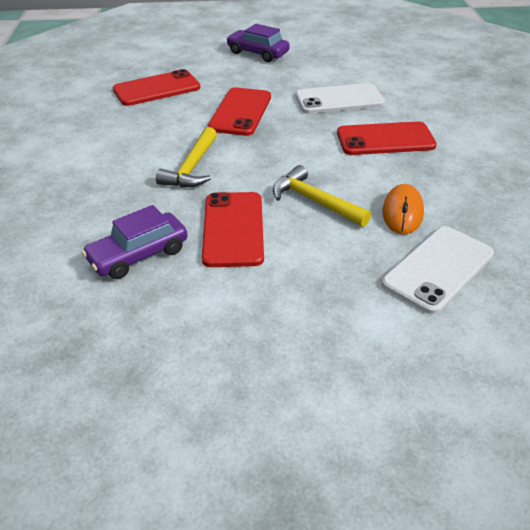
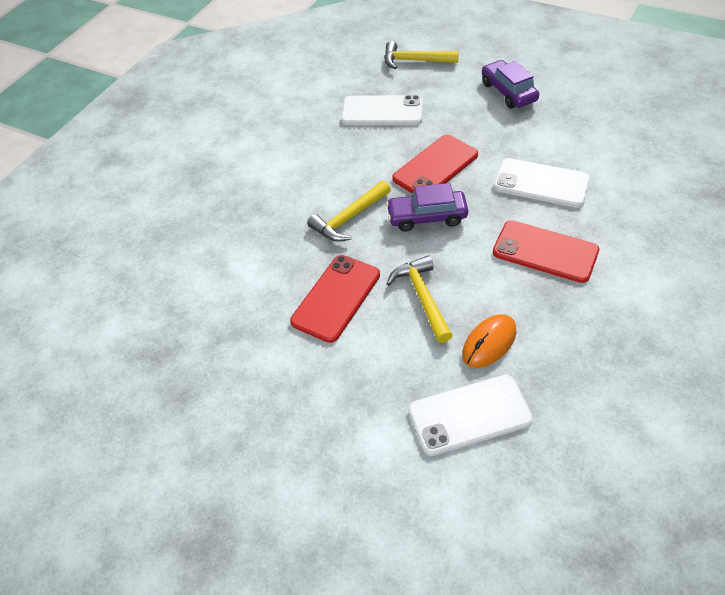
camera: 35 degrees right, 10 degrees up
(138, 255) = (252, 292): purple car -> purple car (427, 217)
(157, 51) = (414, 61): none -> yellow hammer
(157, 89) = (382, 111): red phone -> white phone

